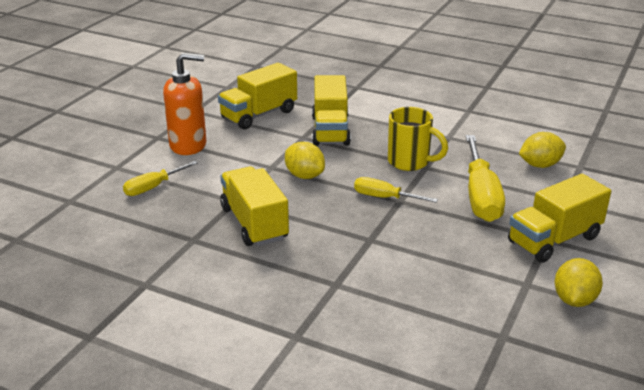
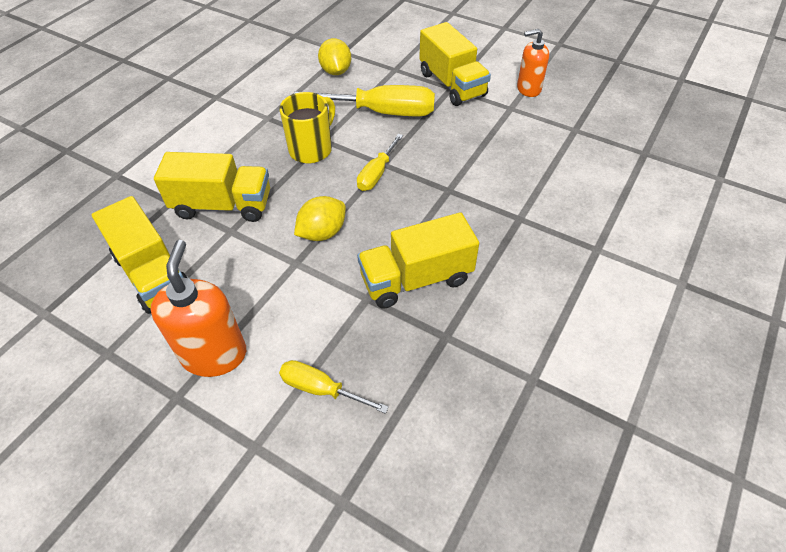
camera: 85 degrees left, 20 degrees up
(153, 187) = (321, 389): yellow screwdriver -> yellow screwdriver turned 150 degrees clockwise
(574, 300) = (528, 89): yellow lemon -> orange soap dispenser

